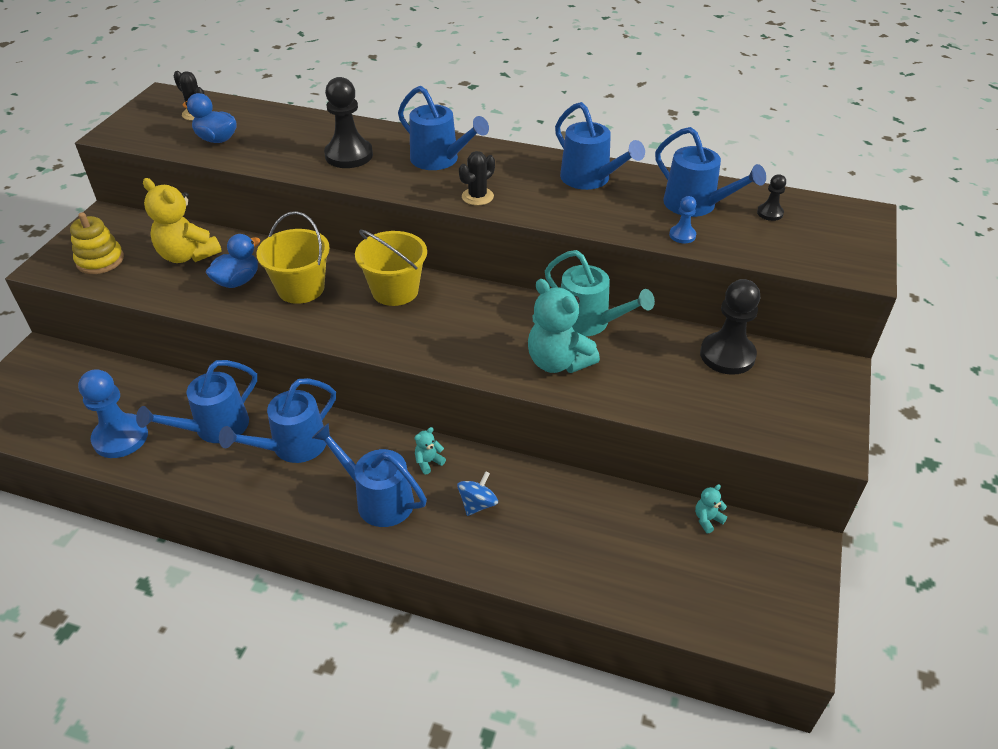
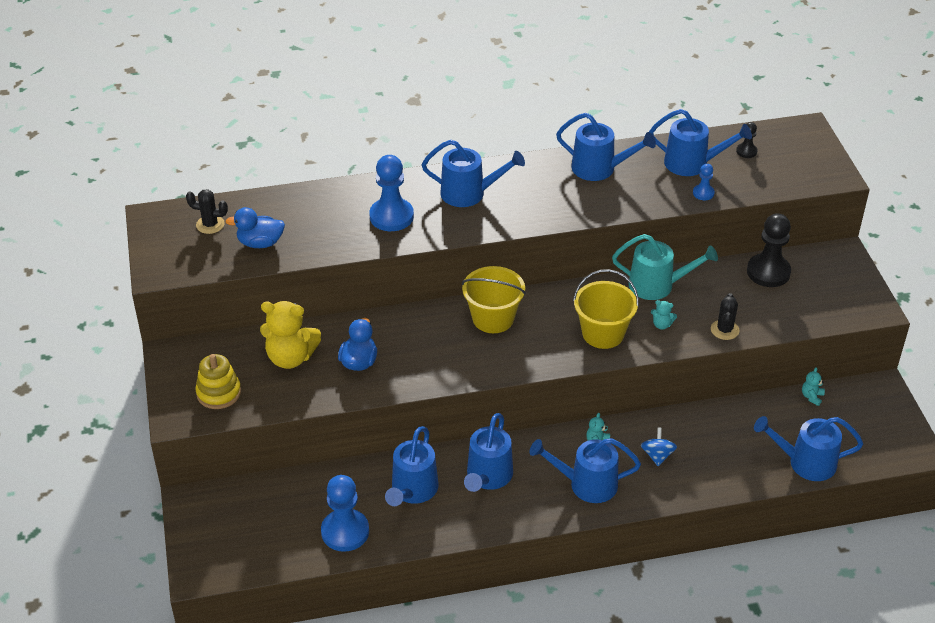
camera: 30 degrees left, 0 degrees up
(301, 288) = (417, 347): yellow bucket -> yellow bucket (603, 333)
(349, 155) = (391, 216): black pawn -> blue pawn
(477, 196) = (531, 216): black cactus -> black cactus (724, 330)
(558, 362) = (662, 325): turquoise teddy bear -> turquoise teddy bear, size x0.44
(639, 592) = (805, 462): none -> blue watering can

